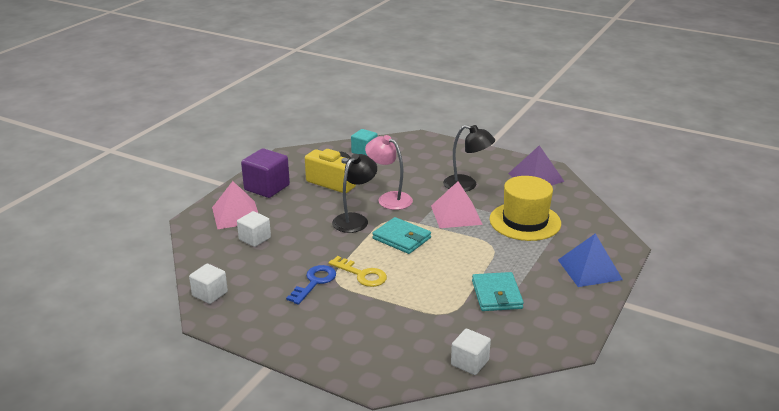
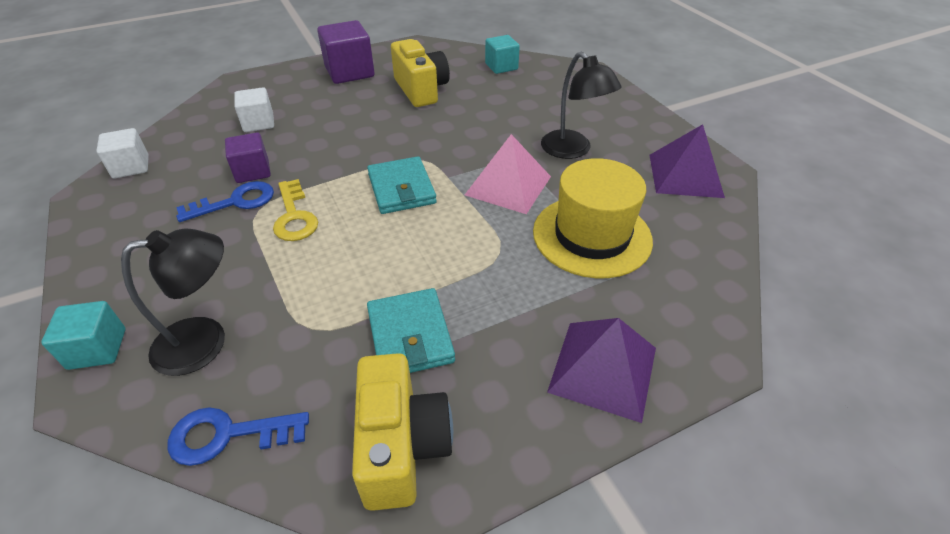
camera: 35 degrees right, 15 degrees up
(236, 214) = (281, 90): pink pyramid -> none
(298, 264) = (252, 171): none -> purple cube
(352, 369) = (97, 349): none -> turquoise cube
(355, 219) = (383, 142): black lamp -> black lamp (205, 341)
(389, 198) = (455, 131): pink lamp -> none
(469, 362) = (228, 435): white cube -> blue key
(496, 295) = (410, 336): turquoise wallet -> turquoise wallet turned 45 degrees counterclockwise
(545, 330) = (402, 446): none -> yellow camera
(589, 269) = (603, 369): blue pyramid -> purple pyramid

